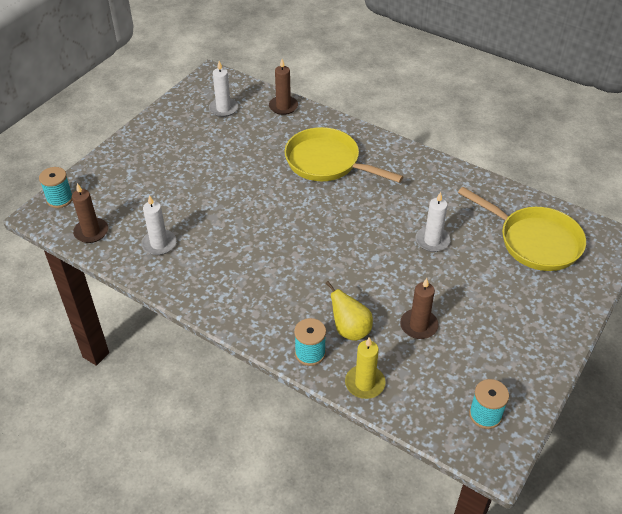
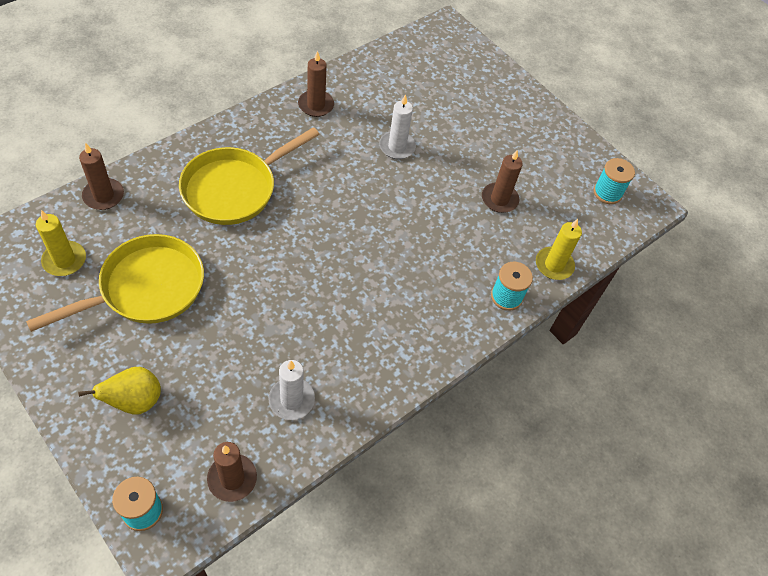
camera: 80 degrees left, 10 degrees up
(223, 109) = (64, 260): white candle -> yellow candle
(350, 330) = (487, 254): yellow pear -> yellow pear (135, 401)
(442, 180) = (316, 105): none -> brown candle
(534, 241) = (429, 76): yellow pan -> yellow pan (146, 288)

